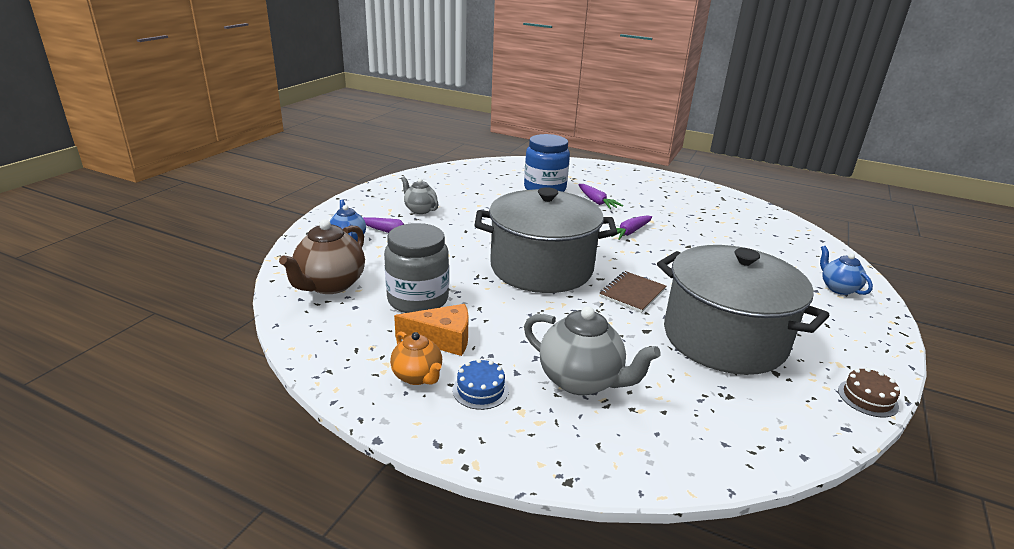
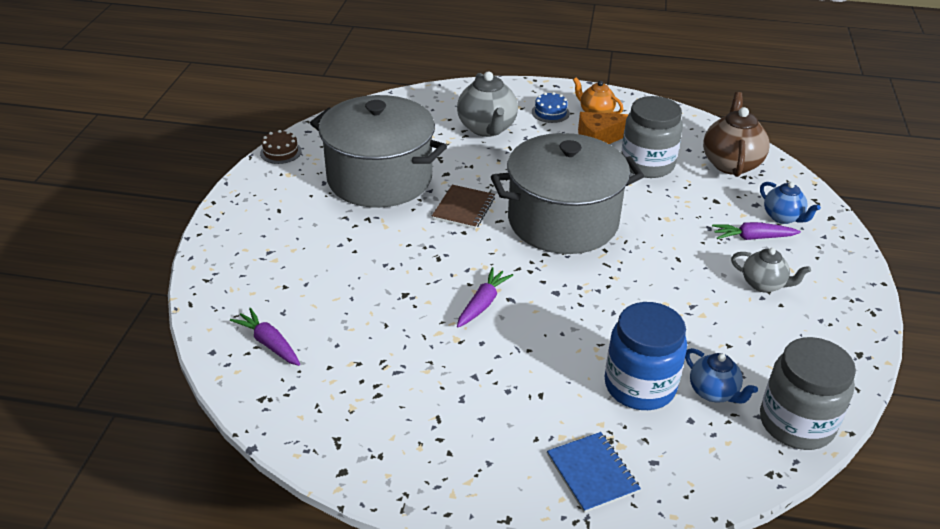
camera: 165 degrees right, 10 degrees up
(472, 168) = (796, 423): none -> grey jar
(581, 381) = (487, 128): grey teapot -> grey teapot turned 120 degrees counterclockwise
(589, 172) = (592, 473): none -> blue notebook
(596, 202) = (546, 368): purple carrot -> purple carrot (269, 343)
(838, 288) = (241, 260): blue teapot -> blue teapot (713, 392)

